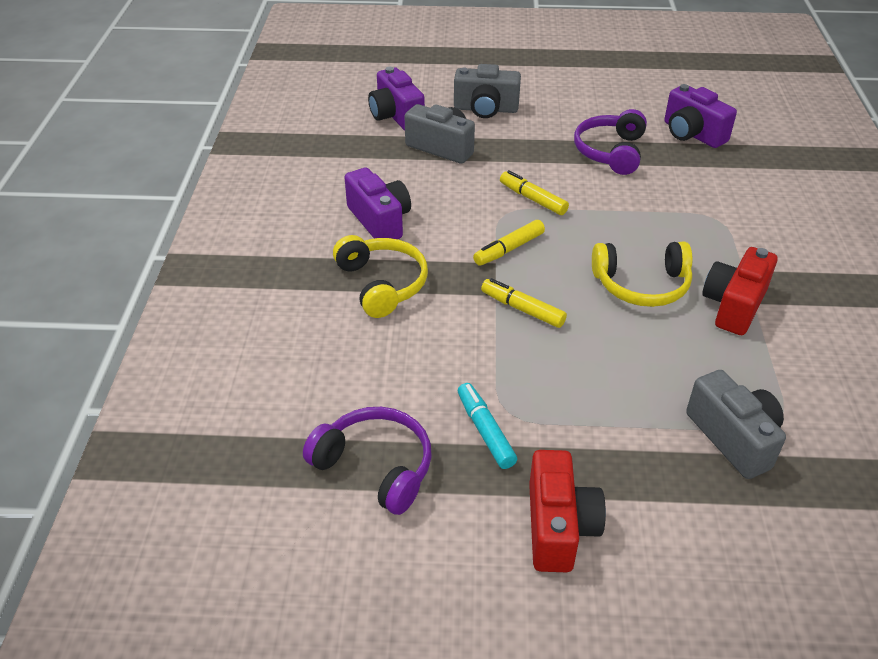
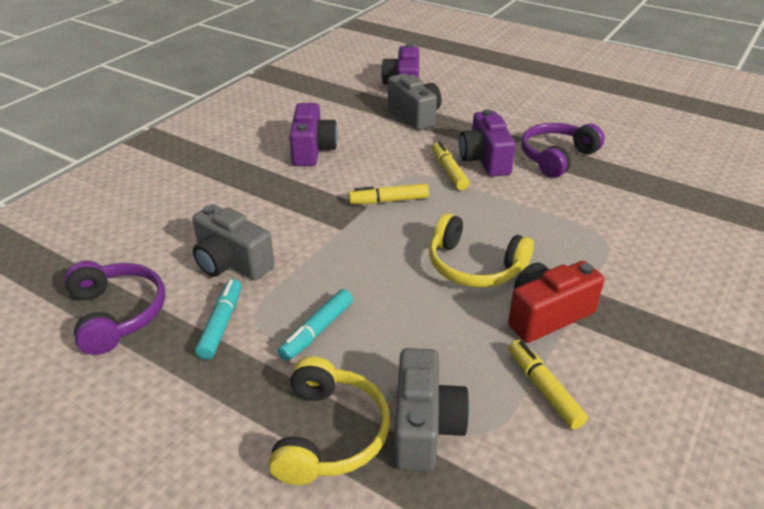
camera: 30 degrees right, 5 degrees down
(382, 284) = (266, 192): yellow headphones -> yellow headphones (329, 434)
(485, 109) = (479, 99): grey camera -> grey camera (231, 263)
(522, 309) = (351, 247): yellow marker -> yellow marker (544, 389)
(558, 527) = (193, 424): red camera -> none
(574, 399) = (317, 331): none -> turquoise marker
(692, 134) = (652, 165): purple camera -> purple camera (485, 160)

